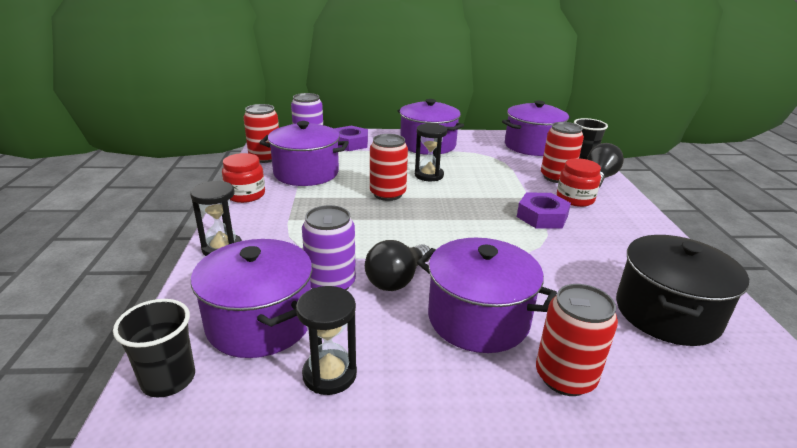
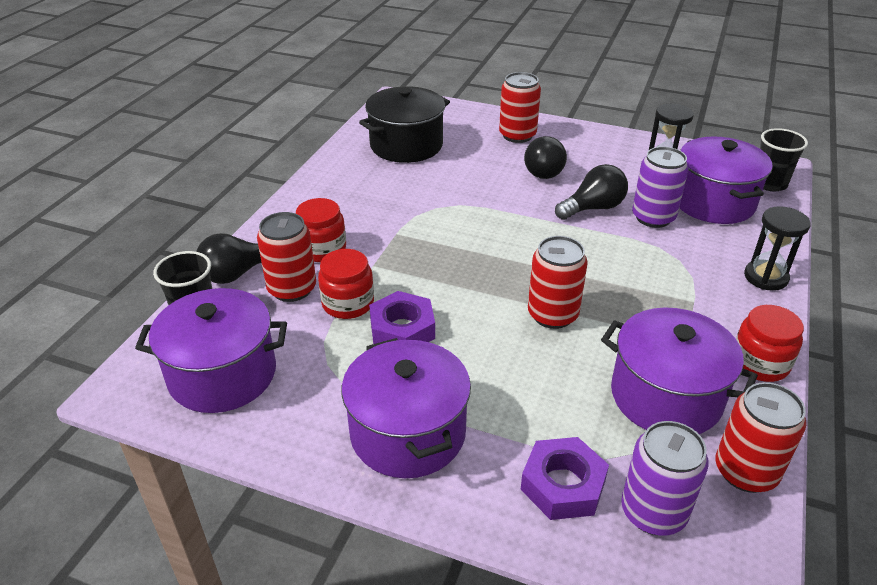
camera: 155 degrees left, 10 degrees up
(429, 175) = (470, 340): black hourglass -> none
(478, 318) = (545, 170): purple pot -> black light bulb
(515, 177) = (348, 303): none -> red jar
(542, 216) = (393, 236): purple nut -> purple nut (402, 329)

